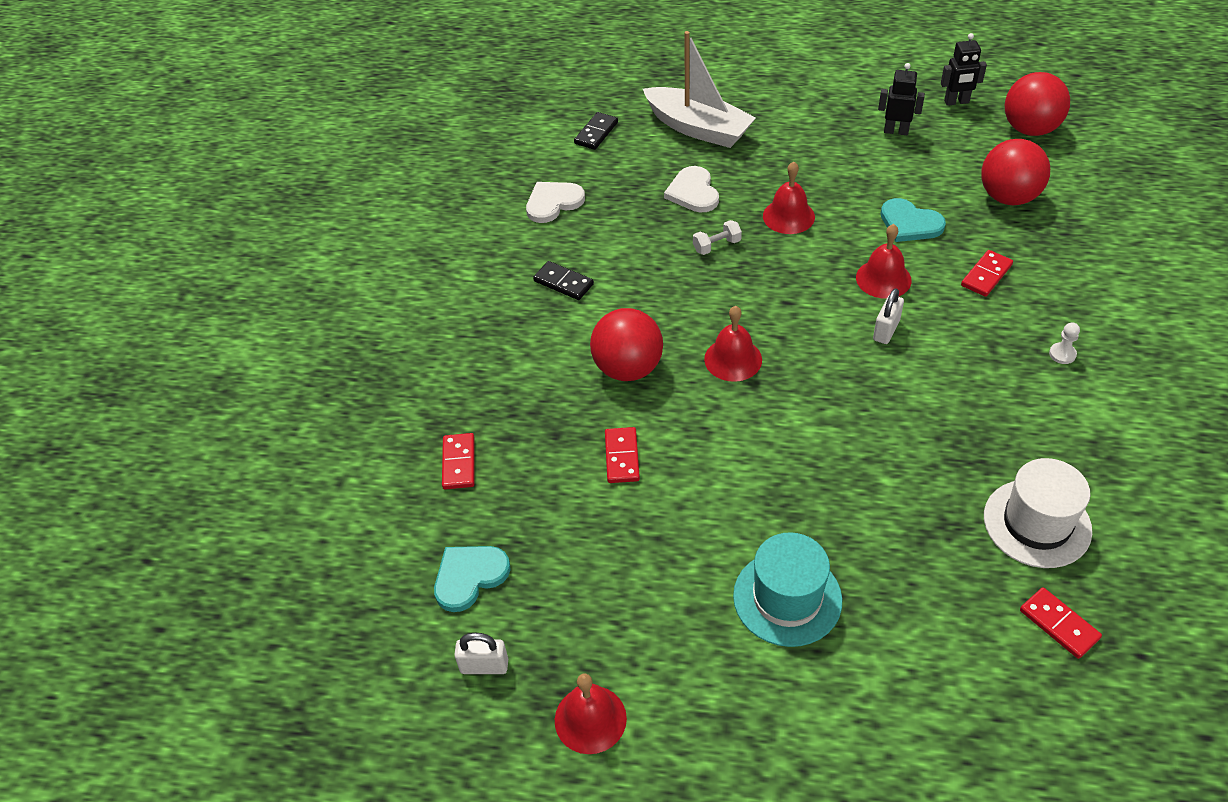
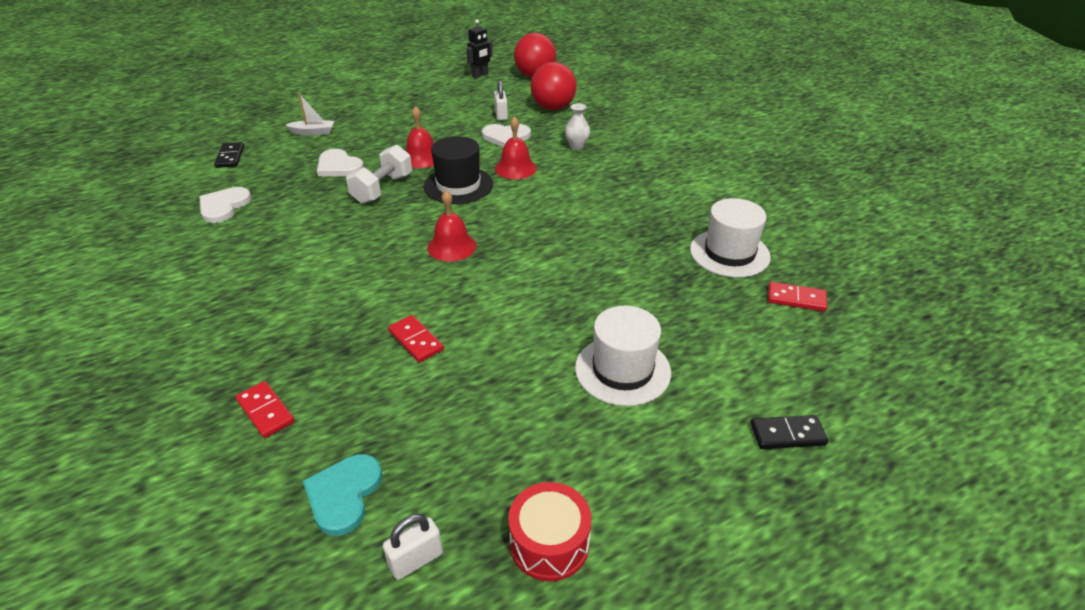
camera: 40 degrees left, 10 degrees down
(563, 283) = (272, 251): black domino -> black domino (787, 434)
(590, 719) = (549, 543): red bell -> red drum
(628, 368) = (373, 283): red ball -> none
(698, 128) = (313, 132): white boat -> white boat, size x0.48
(717, 246) = (382, 189): white dumbbell -> white dumbbell, size x1.79
(787, 598) = (622, 370): turquoise hat -> white hat
(800, 276) = (458, 185): none -> black hat
(886, 330) = (542, 193): white padlock -> white padlock (501, 115)
(896, 131) = (455, 97): black robot -> none
(910, 223) = (506, 137): turquoise heart -> white heart
(986, 275) = (577, 146): red domino -> white vase
(1062, 354) = (657, 167): white pawn -> none

